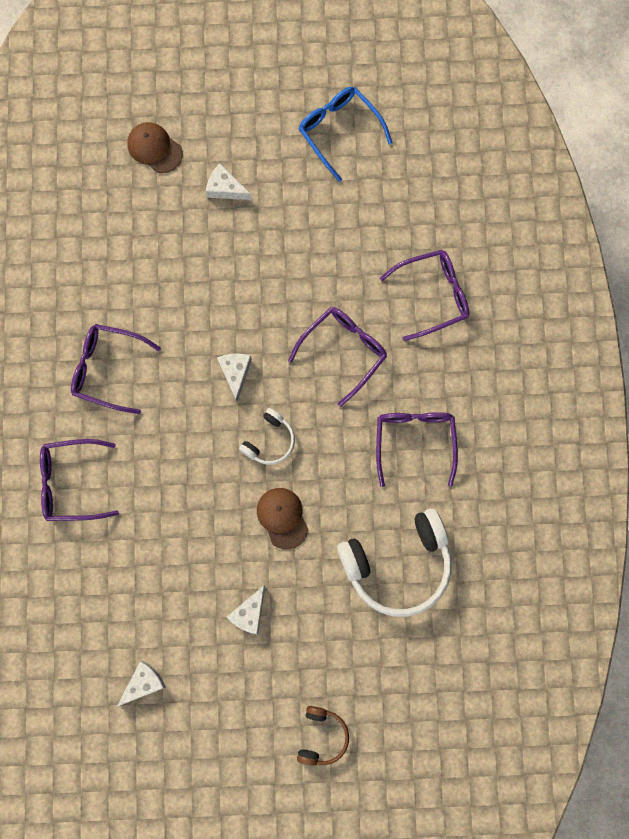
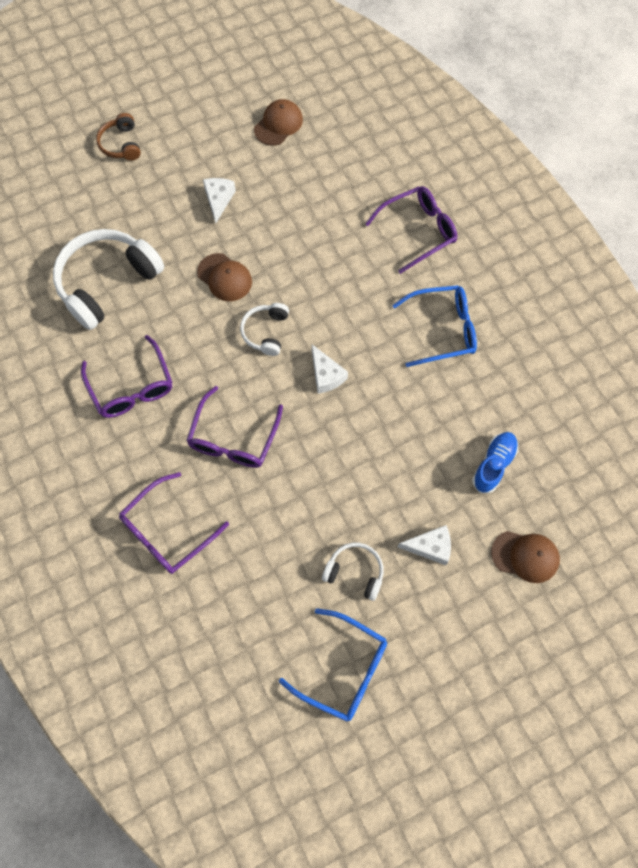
camera: 155 degrees right, 10 degrees down
(108, 369) = (442, 330): purple glasses -> blue glasses
(136, 229) = (493, 465): none -> blue shoe
(143, 683) = (278, 124): white cheese -> brown cap
(295, 196) = (355, 572): none -> white headphones

